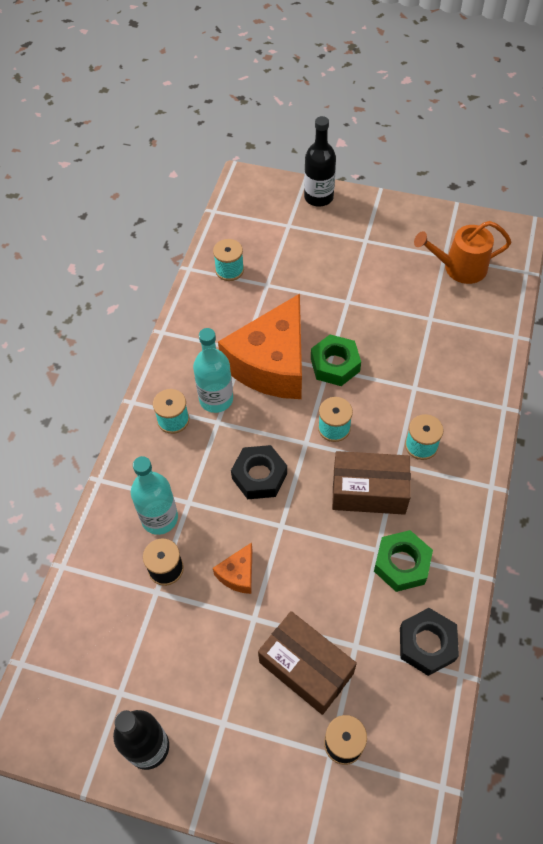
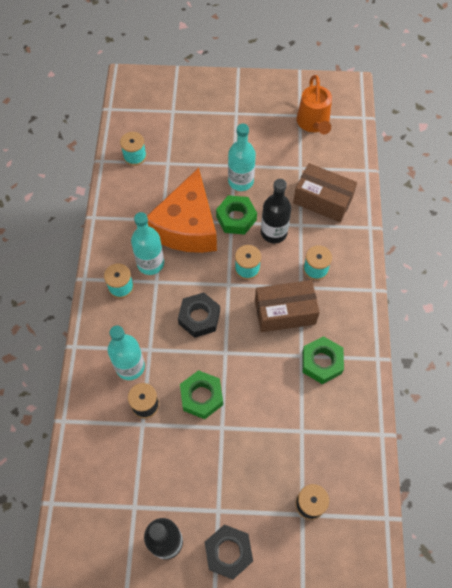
camera: 15 degrees left, 5 degrees up
(238, 574) = (201, 397): orange cheese -> green nut
(306, 668) = (269, 455): brown box -> brown box (322, 200)
(318, 197) = (191, 83): black bottle -> black bottle (273, 232)
(351, 322) = (241, 181): none -> turquoise bottle
(427, 644) = (353, 417): black nut -> black nut (228, 552)
(460, 268) = (313, 123): orange watering can -> orange watering can turned 75 degrees counterclockwise

